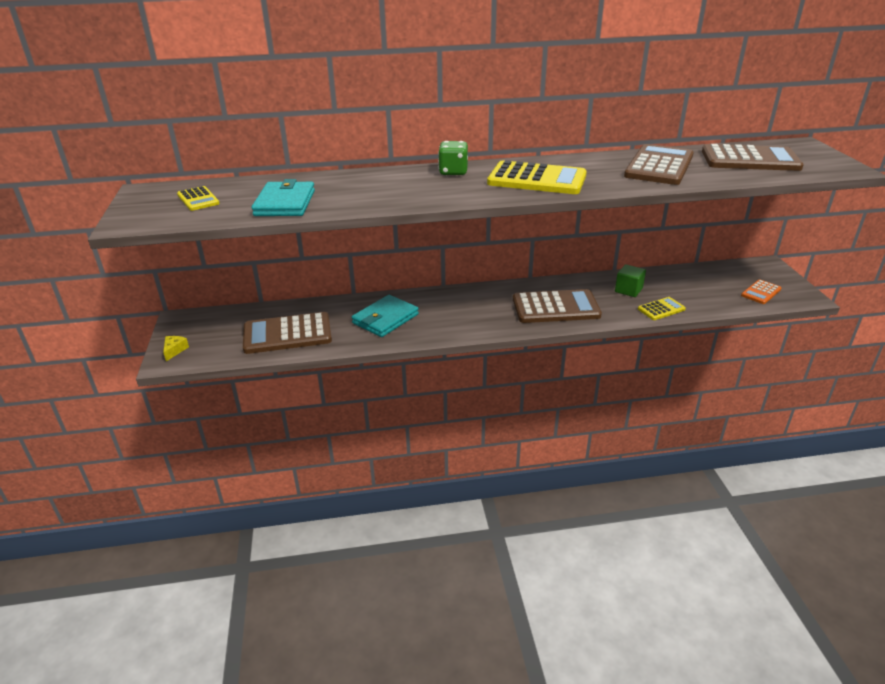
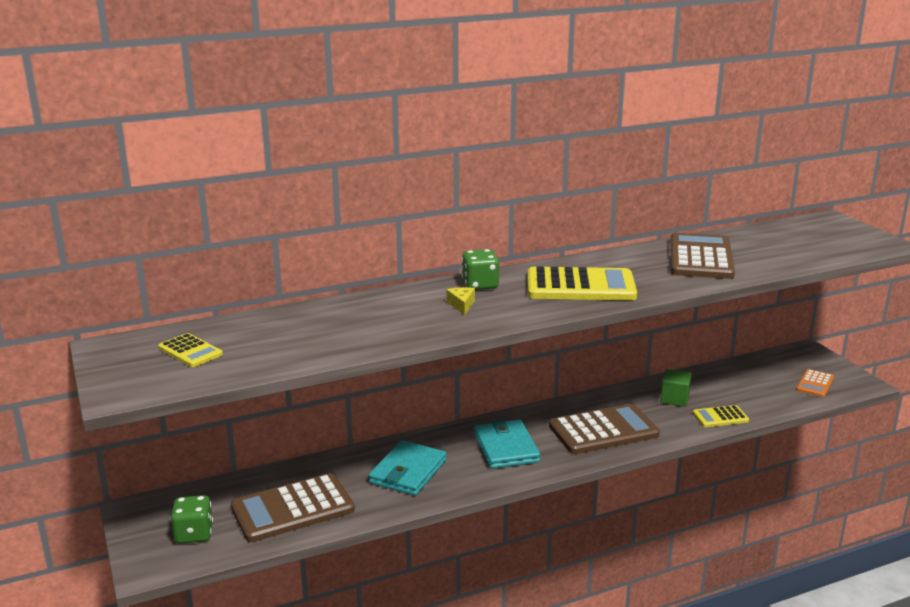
camera: 15 degrees left, 10 degrees down
(174, 350) = (150, 552): yellow cheese -> yellow cheese (461, 305)
(210, 342) = (194, 534): none -> green dice
(285, 203) = (306, 345): turquoise wallet -> turquoise wallet (506, 448)
(661, 309) = (720, 417): yellow calculator -> yellow calculator turned 150 degrees counterclockwise
(750, 160) = (788, 242): brown calculator -> none

